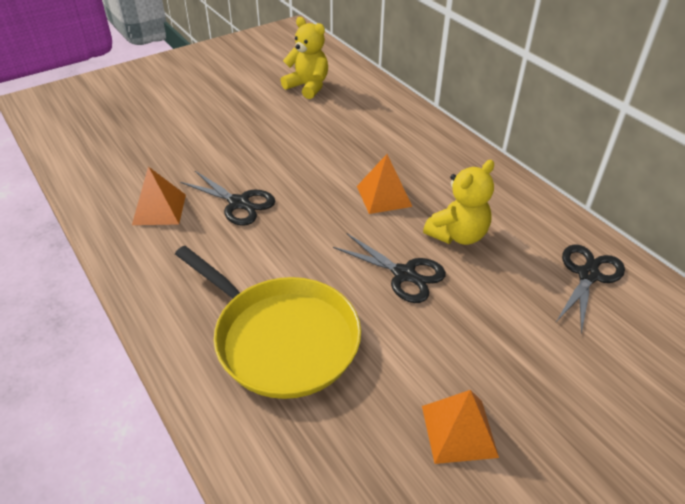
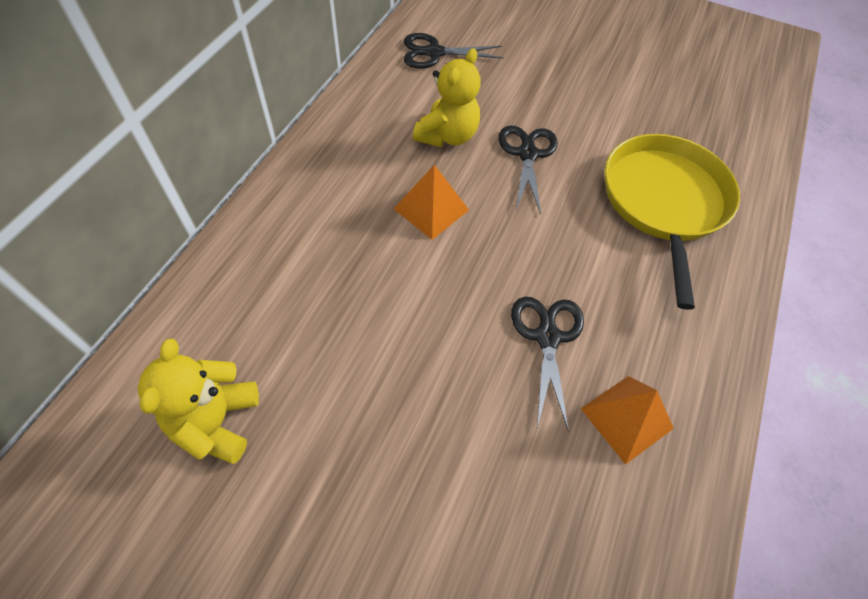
camera: 125 degrees left, 15 degrees up
(457, 235) = (447, 136): yellow teddy bear -> yellow teddy bear turned 105 degrees clockwise
(459, 431) = (633, 84): orange pyramid -> none

